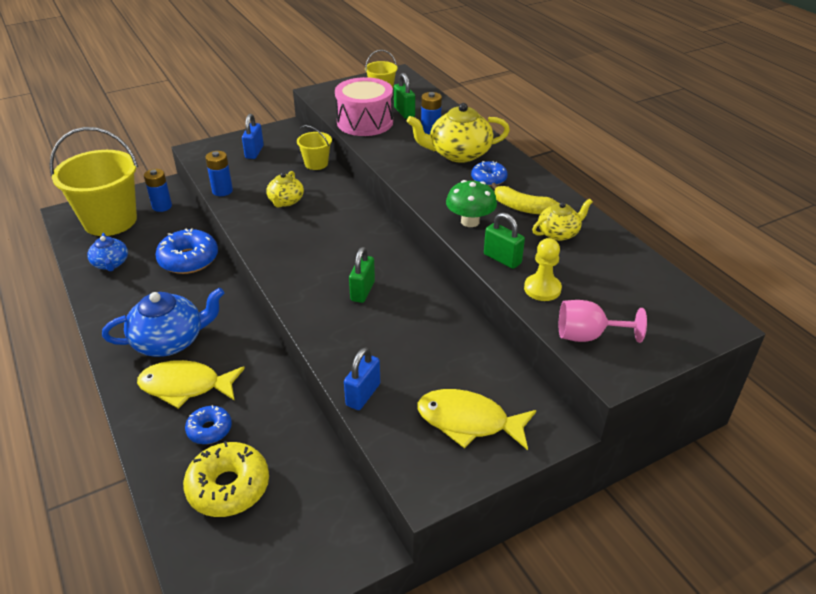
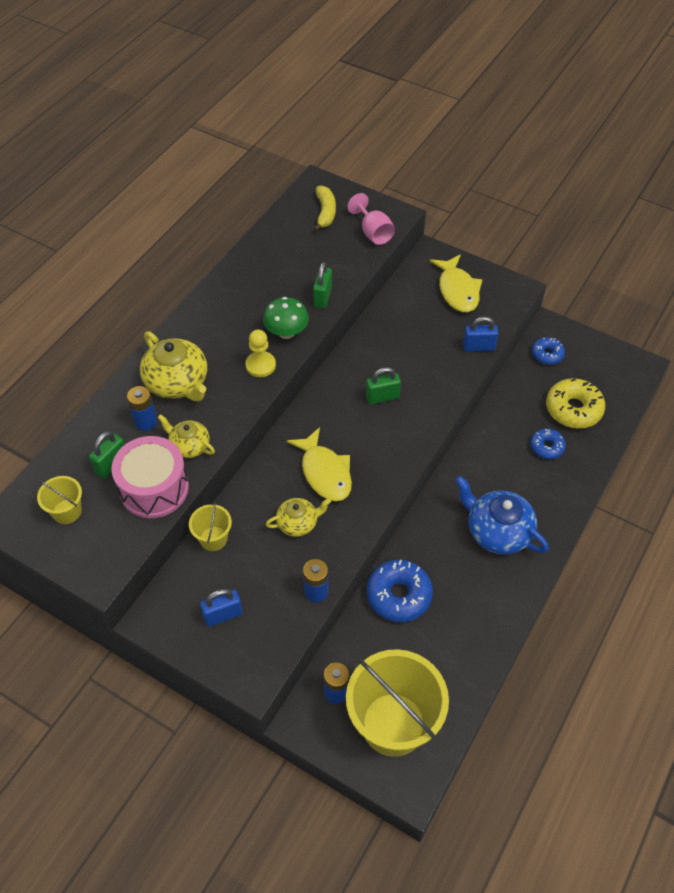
camera: 120 degrees left, 15 degrees up
(111, 264) = (451, 660): blue teapot -> none
(186, 386) = (527, 487): yellow fish -> yellow fish (324, 472)
(488, 179) = (211, 345): blue donut -> blue donut (547, 354)
(521, 208) = (244, 309): yellow banana -> yellow banana (325, 212)
(542, 289) = (342, 266): yellow pawn -> yellow pawn (260, 365)
(558, 233) = (266, 277): yellow teapot -> yellow teapot (189, 446)

